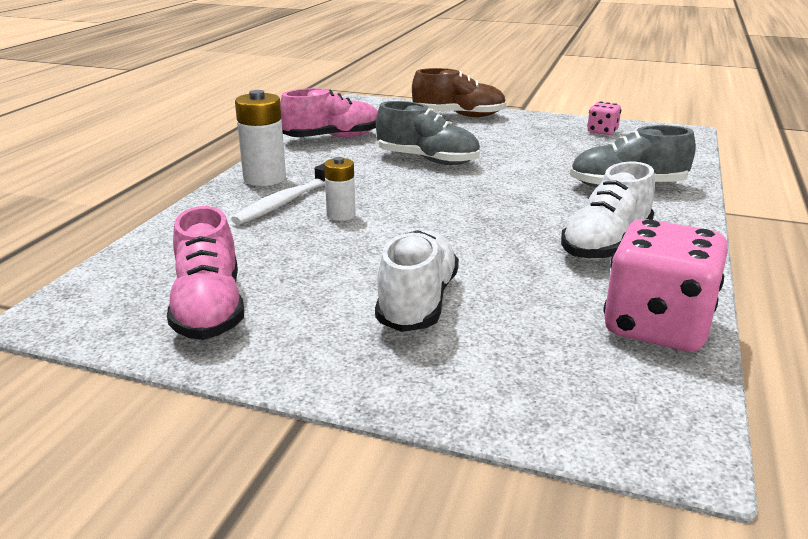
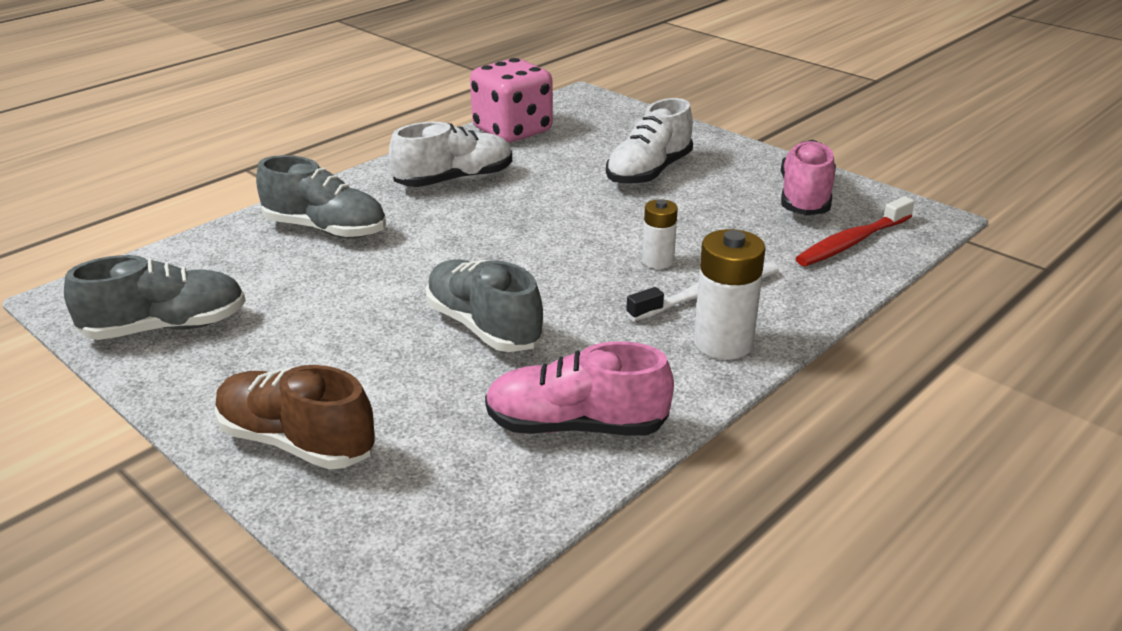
camera: 155 degrees left, 5 degrees up
(158, 266) = (851, 242): none -> red toothbrush
(602, 131) = (166, 327): pink dice -> grey shoe

